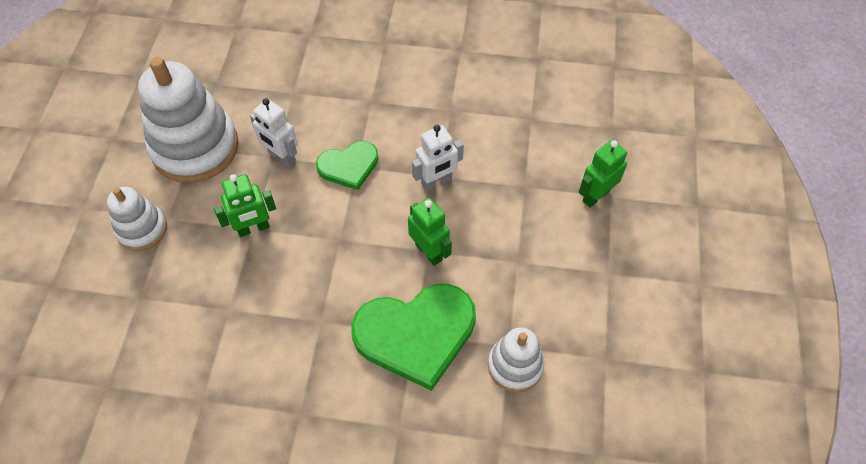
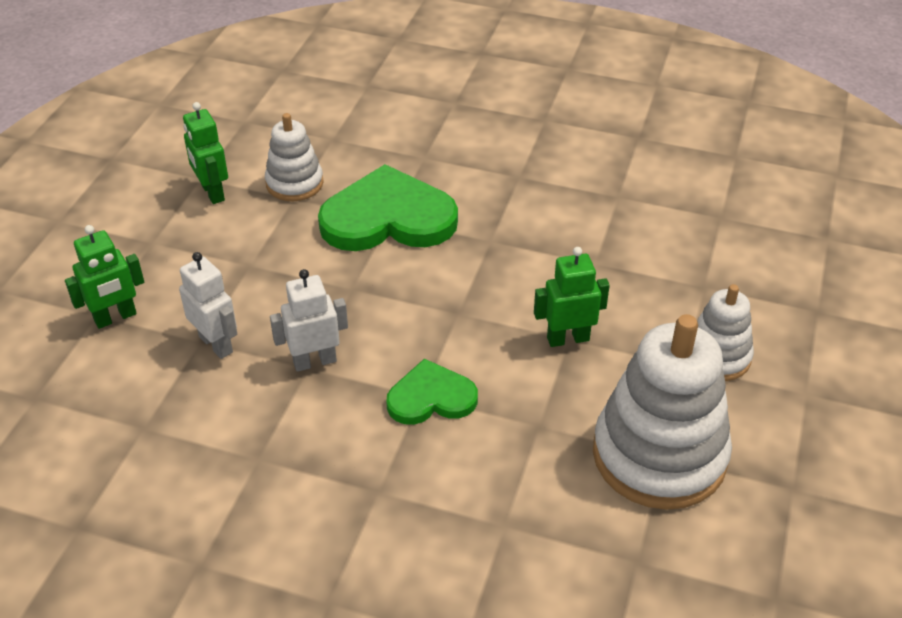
camera: 170 degrees left, 15 degrees down
(281, 156) = (528, 424): white robot -> white robot (216, 344)
(429, 252) = (350, 286): green robot -> green robot (212, 193)

